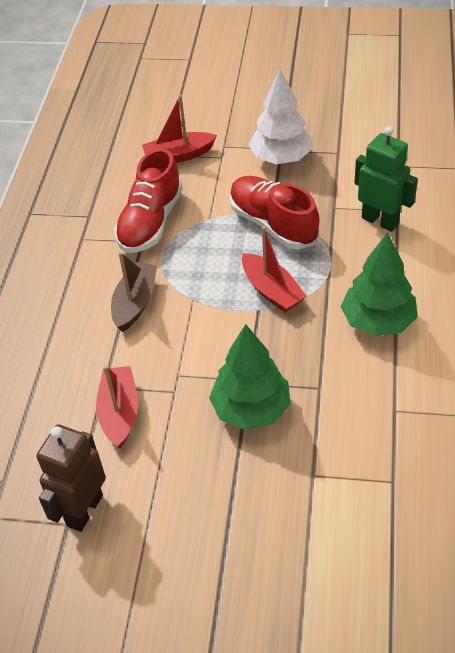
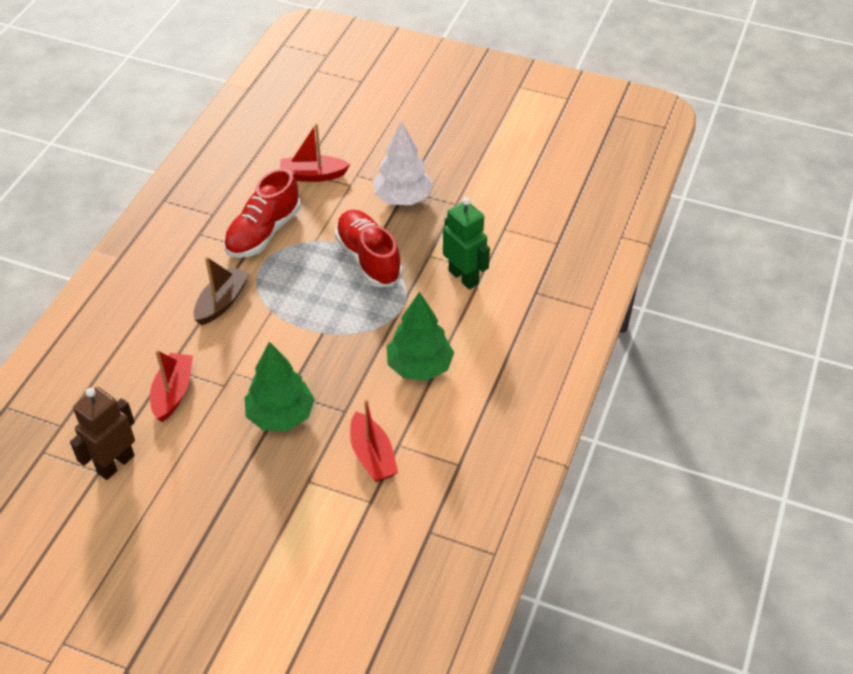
camera: 10 degrees right, 0 degrees up
(271, 291) = (341, 318): red boat -> red boat (372, 456)

